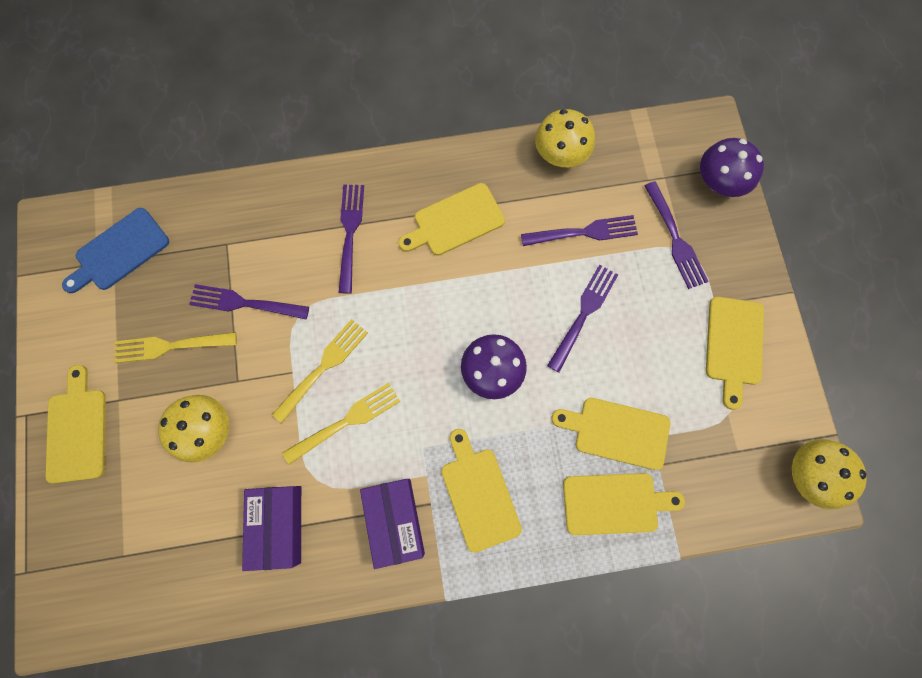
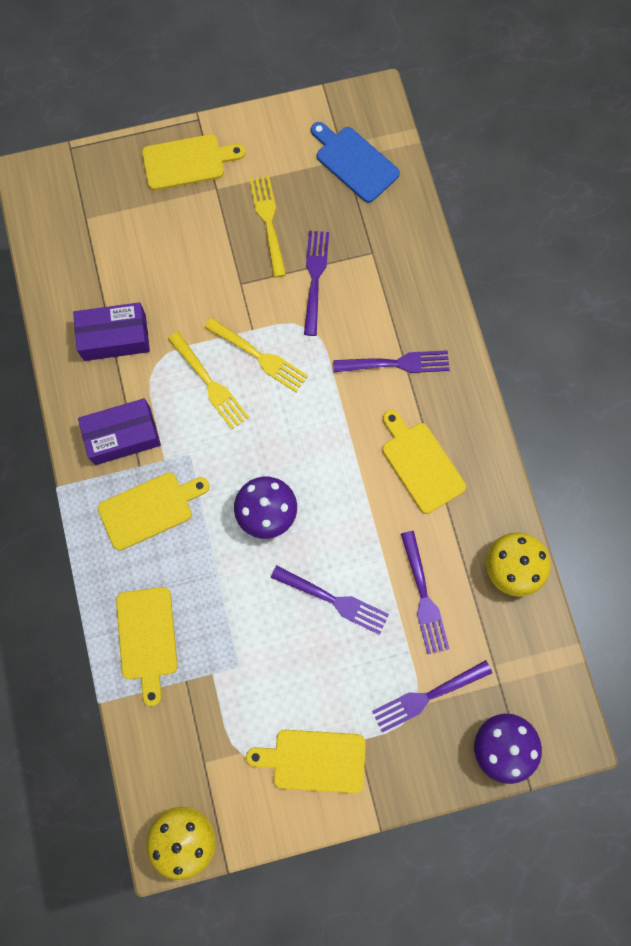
camera: 85 degrees right, 0 degrees up
(207, 430) = (194, 266): yellow mushroom -> none
(617, 432) = (215, 638): yellow cutting board -> none

